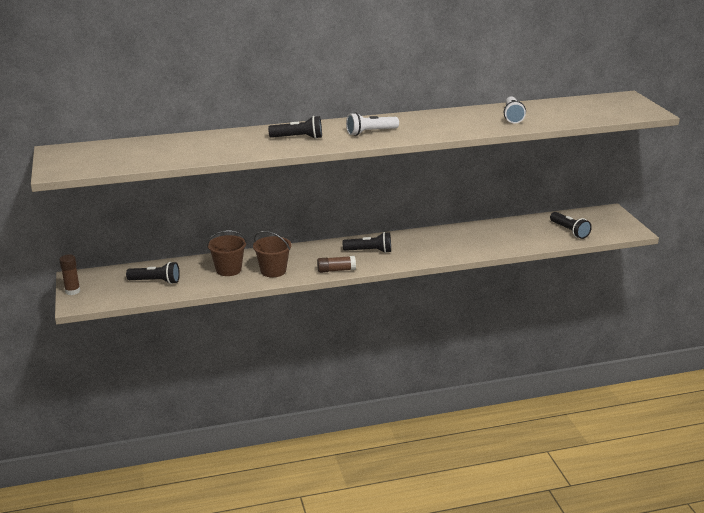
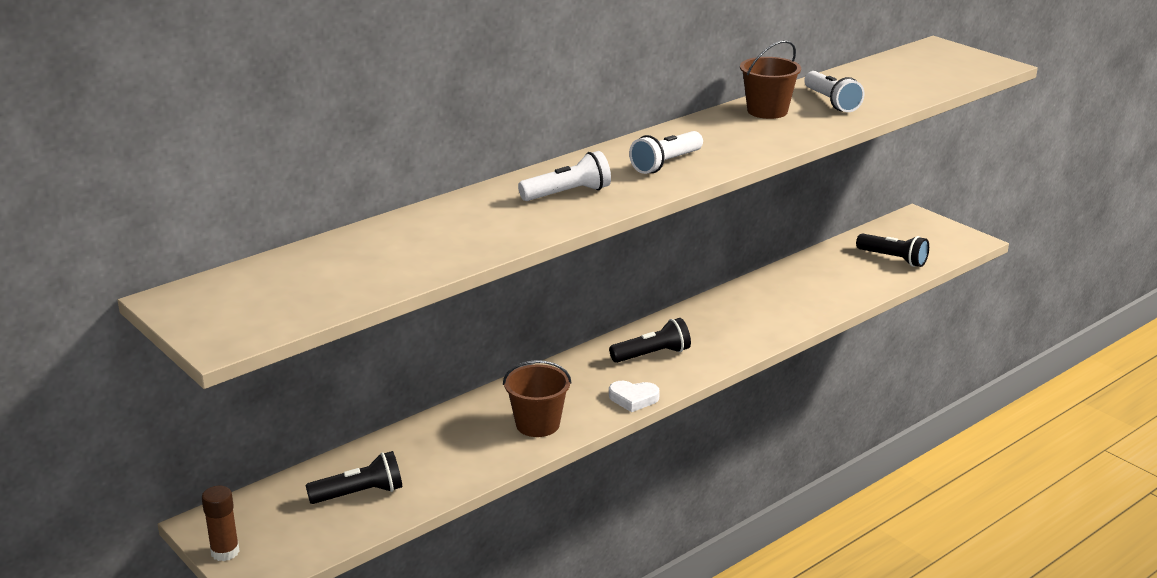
camera: 25 degrees left, 0 degrees up
(228, 270) = (463, 441): brown bucket -> brown bucket (767, 111)
(298, 138) = (568, 193): black flashlight -> white flashlight
(336, 270) = (633, 399): brown glue stick -> white heart

